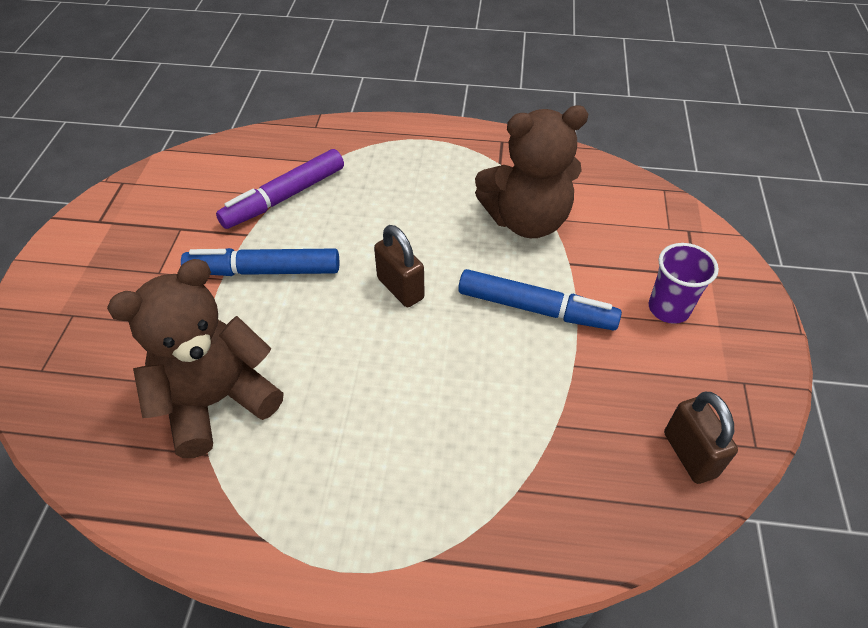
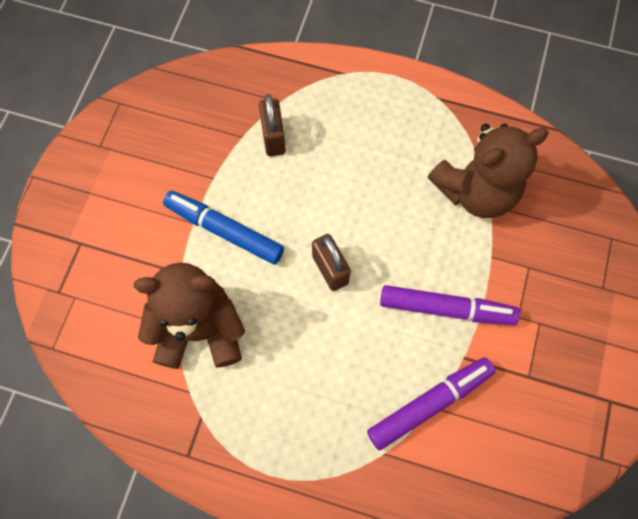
camera: 170 degrees left, 20 degrees up
(264, 271) = (446, 308): blue marker -> purple marker
(668, 308) = (120, 213): purple cup -> none
(689, 454) = (164, 104): brown padlock -> brown padlock (273, 138)

